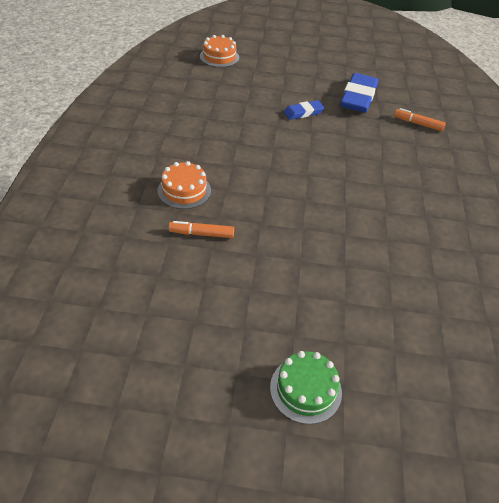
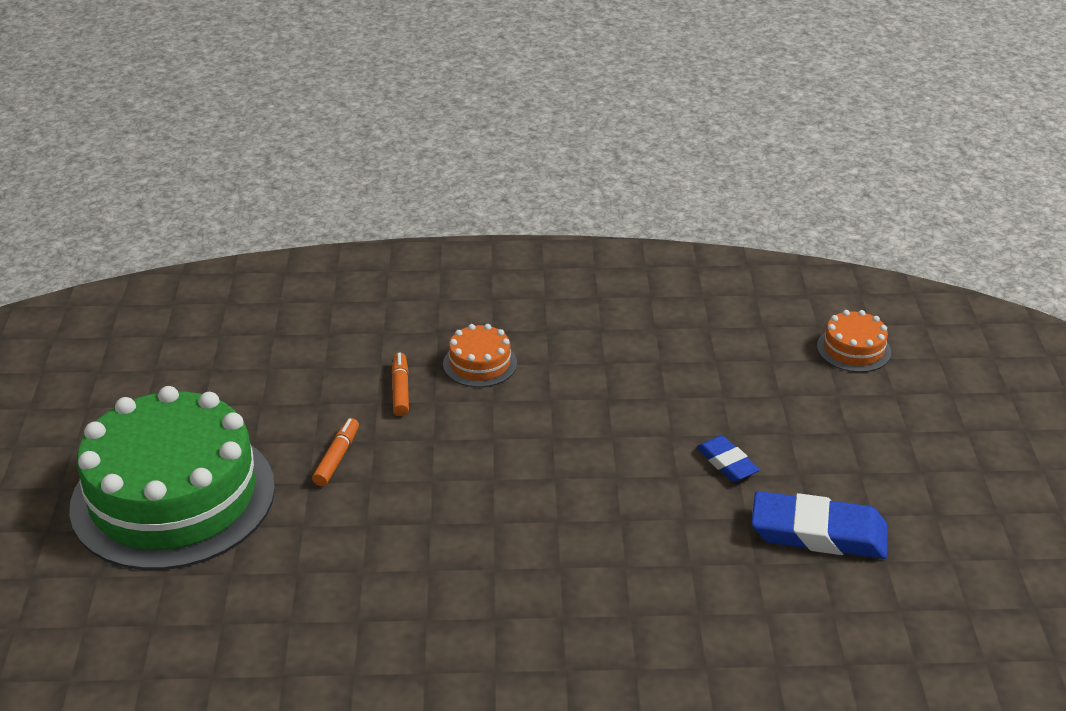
camera: 85 degrees right, 10 degrees down
(305, 389) = (173, 497): green cake -> green cake, size x2.44
(417, 124) = (767, 619): orange marker -> orange marker (337, 458)

